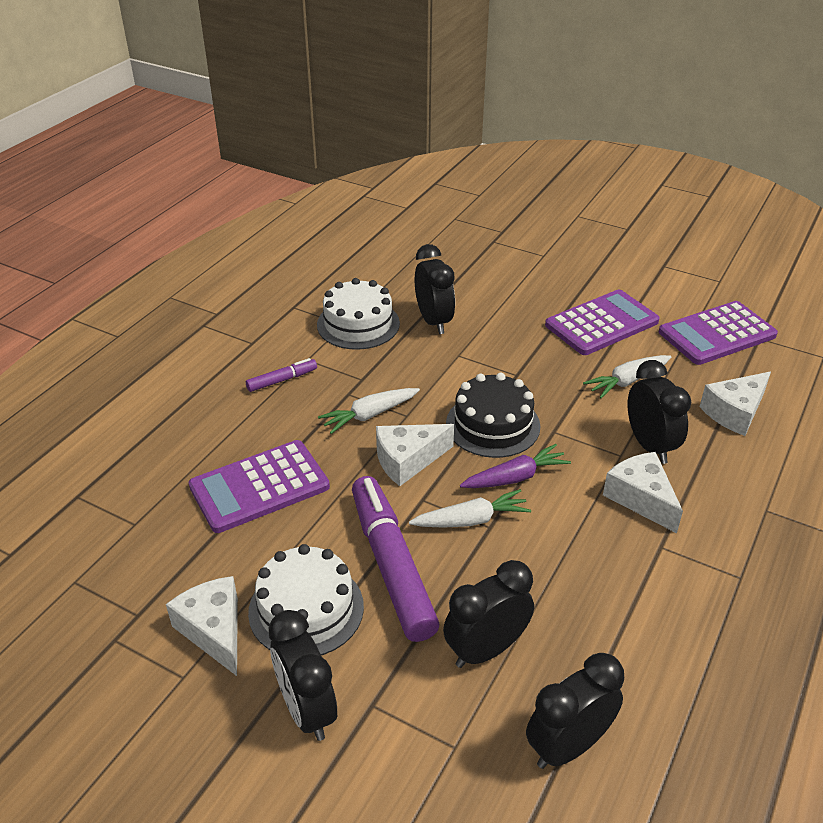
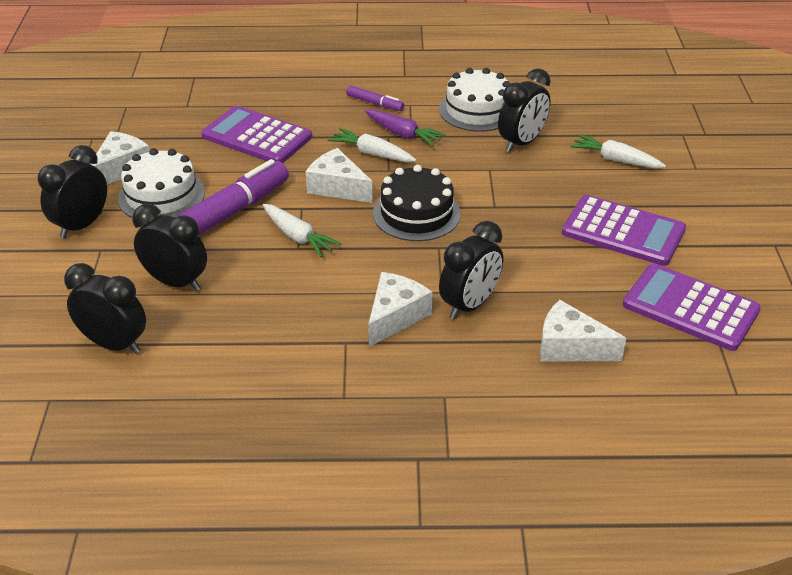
camera: 60 degrees right, 0 degrees up
(516, 477) = (363, 244): purple carrot -> purple carrot (403, 134)
(627, 381) = (549, 269): white carrot -> white carrot (615, 159)

